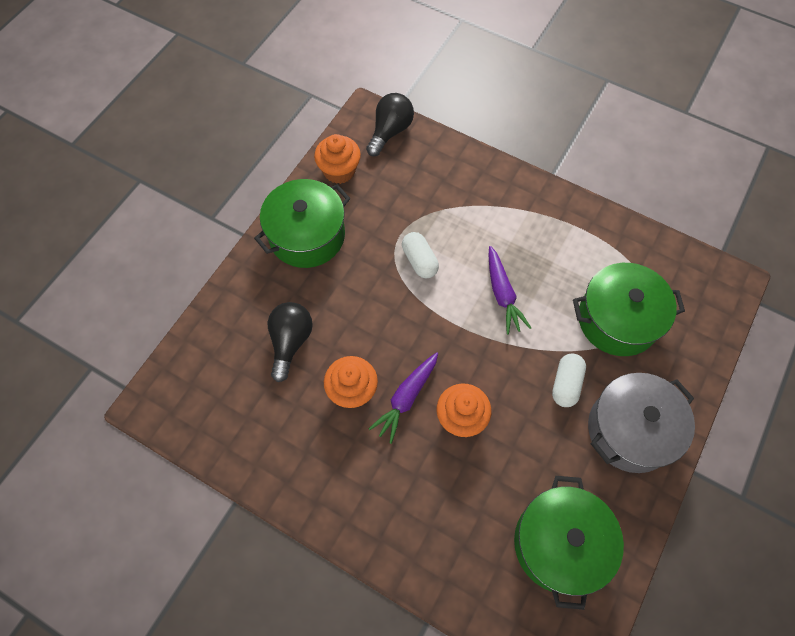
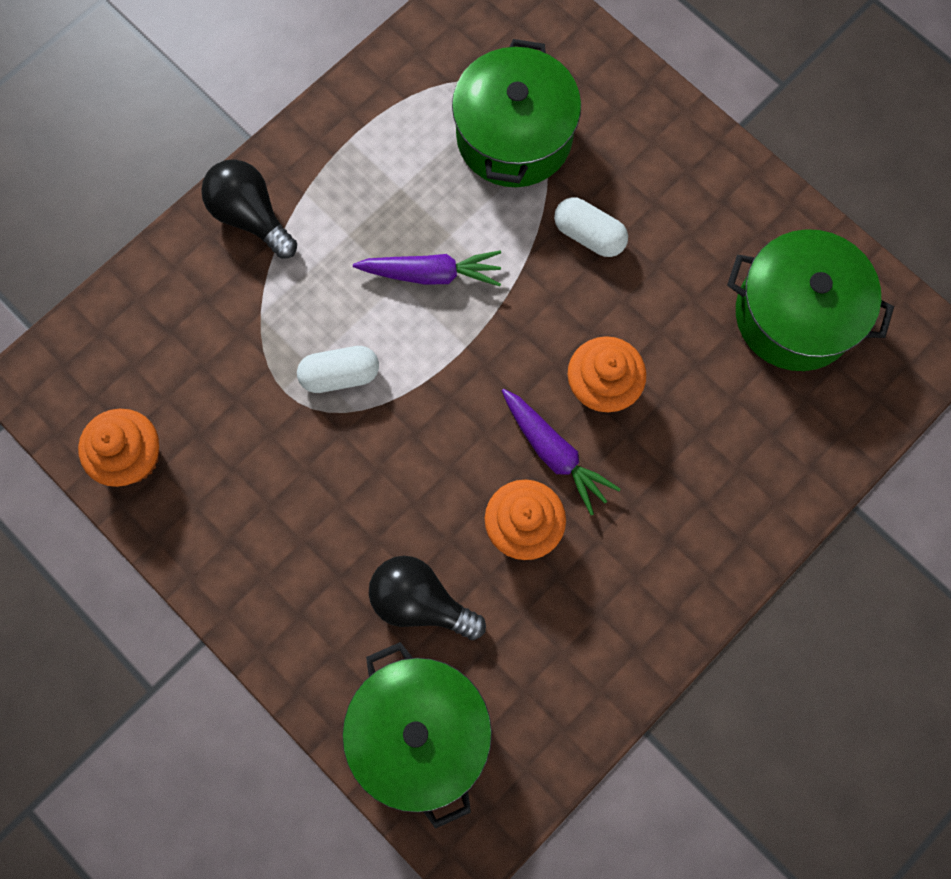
camera: 75 degrees left, 10 degrees up
(307, 235) = (240, 537): green pot -> green pot (420, 731)
(390, 131) = (83, 356): black light bulb -> black light bulb (251, 216)
(630, 430) = (671, 178): grey pot -> none

